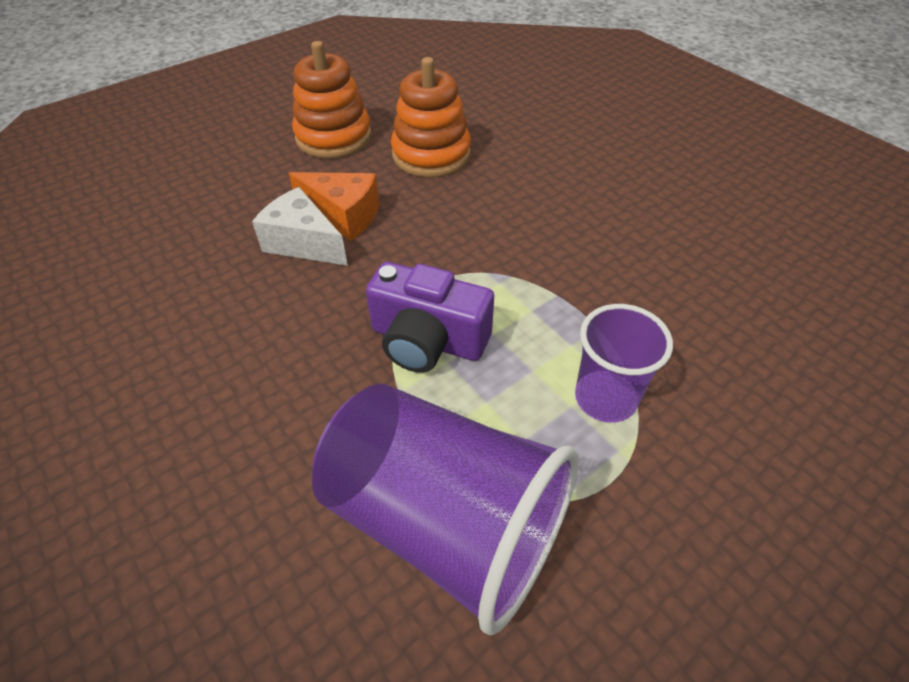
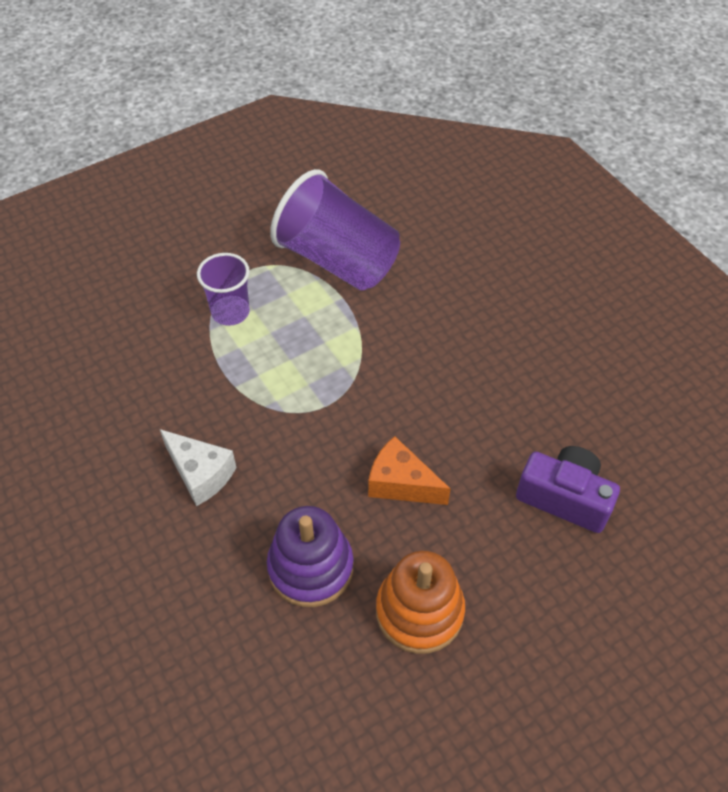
camera: 175 degrees left, 5 degrees up
(303, 243) = (434, 454): white cheese -> white cheese (200, 474)
(427, 340) = (336, 358): purple camera -> purple camera (564, 497)
(431, 155) = (310, 567): orange stacking toy -> purple stacking toy

